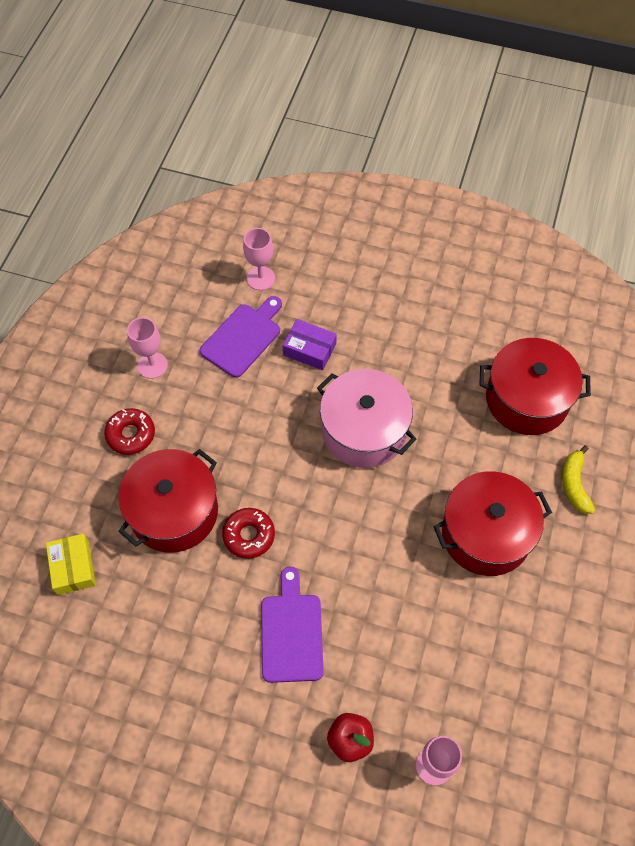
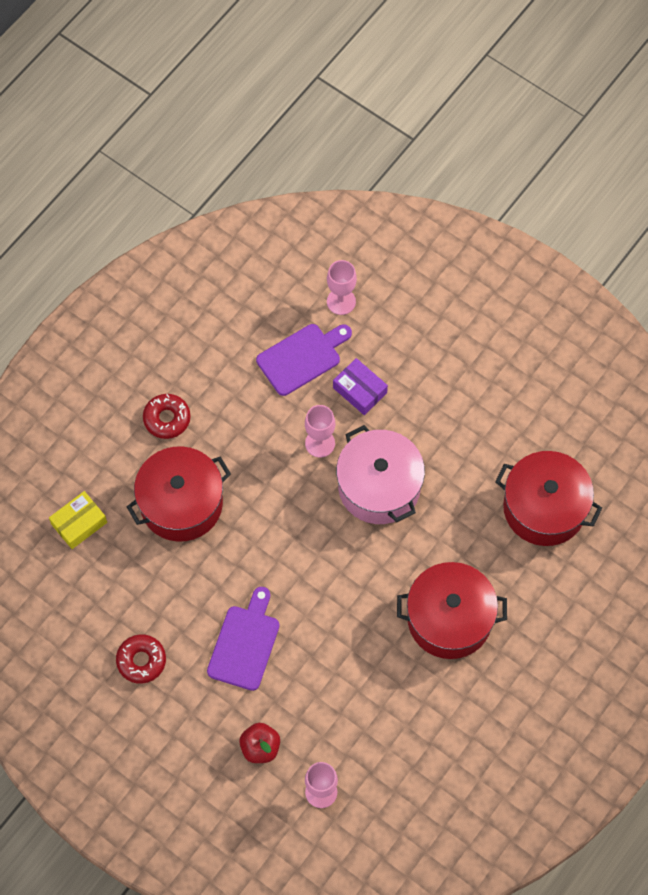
camera: 20 degrees right, 5 degrees up
(73, 567) = (79, 523): yellow box -> yellow box turned 45 degrees clockwise
(152, 365) = (208, 357): pink goblet -> pink goblet (320, 443)
(249, 535) = (239, 547): red donut -> red donut (141, 661)
(574, 484) = (551, 602): yellow banana -> none

